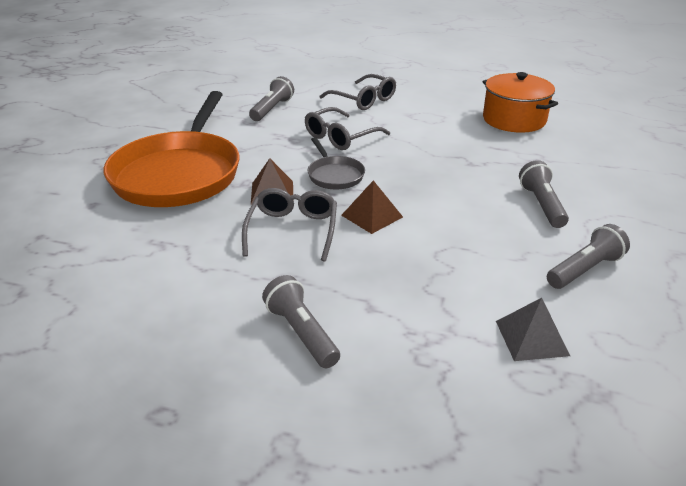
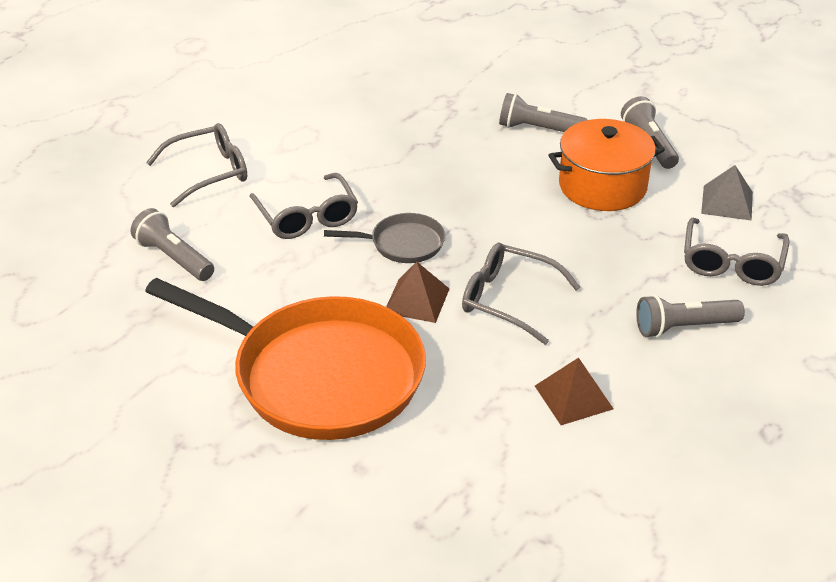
camera: 70 degrees left, 5 degrees up
(372, 216) = (506, 238): brown pyramid -> brown pyramid (573, 397)
(424, 354) = (731, 263): none -> grey glasses
(514, 120) = (350, 83): orange pot -> orange pot (602, 186)

